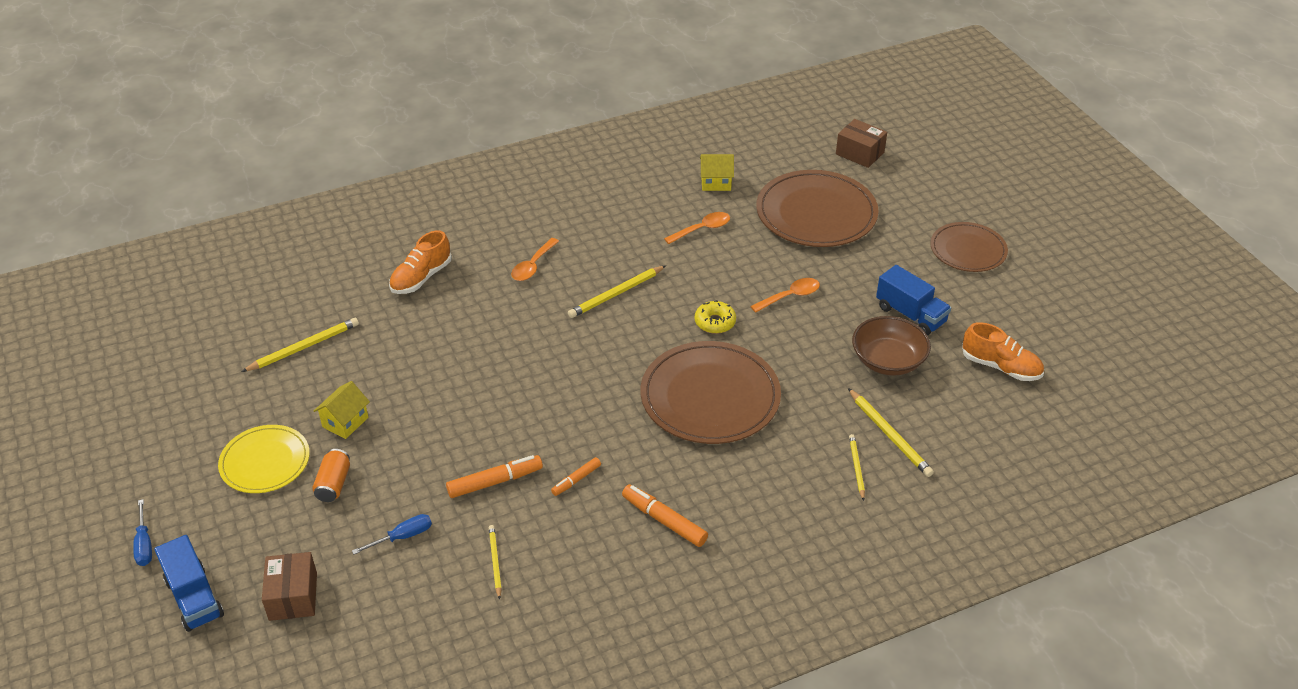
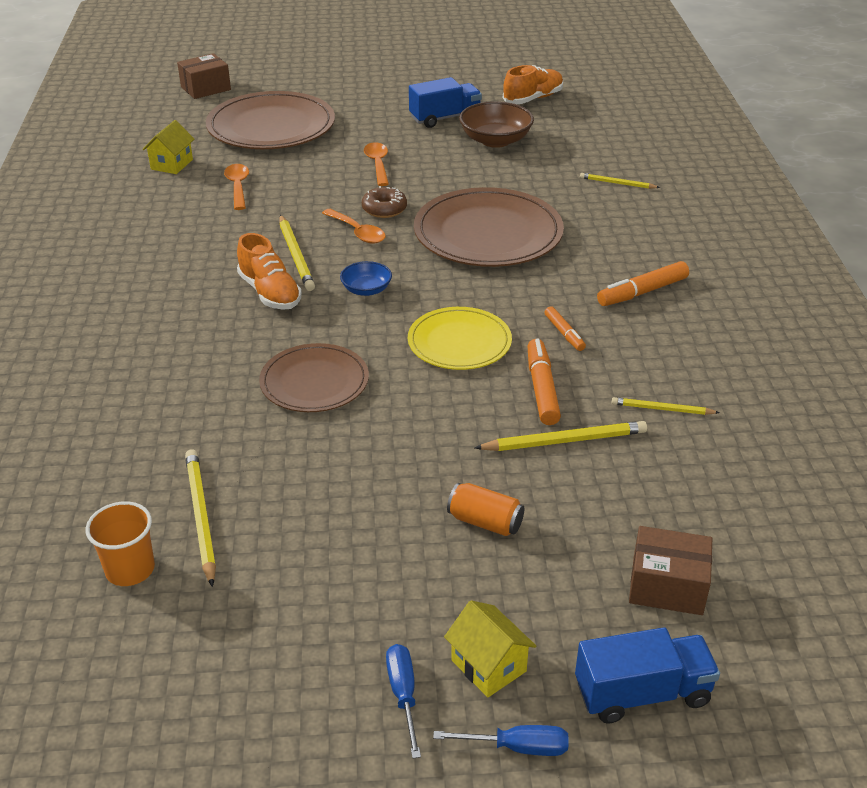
camera: 70 degrees left, 5 degrees down
(252, 334) = (130, 569): none -> orange cup
(265, 462) = (410, 586): yellow plate -> yellow plate (459, 342)
(345, 422) = (377, 496): yellow house -> yellow house (488, 665)
(402, 537) = (599, 474): blue screwdriver -> blue screwdriver (403, 694)
(421, 278) = (146, 388): orange shoe -> orange shoe (270, 293)
(533, 266) = (200, 300): orange spoon -> orange spoon (358, 232)
(586, 347) = (366, 290): none -> blue bowl
(715, 322) = (384, 209): yellow donut -> brown donut
(890, 435) = (585, 160): yellow pencil -> yellow pencil (564, 440)
(968, 250) = (383, 77): brown plate -> brown plate (314, 382)

